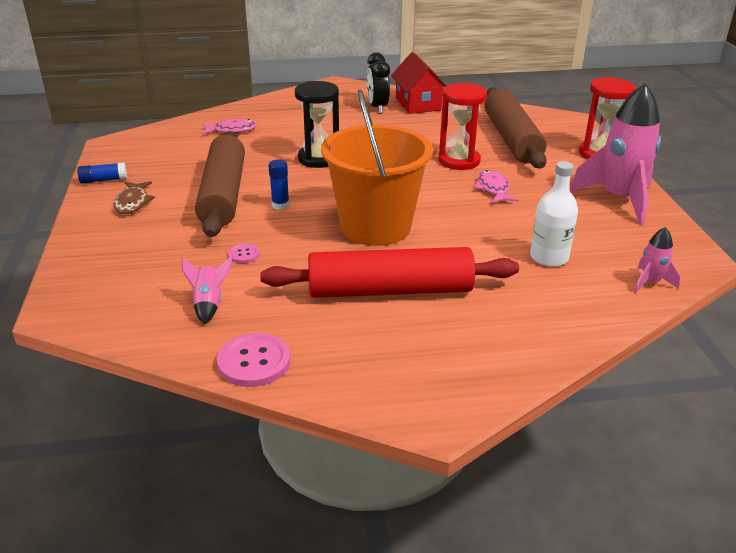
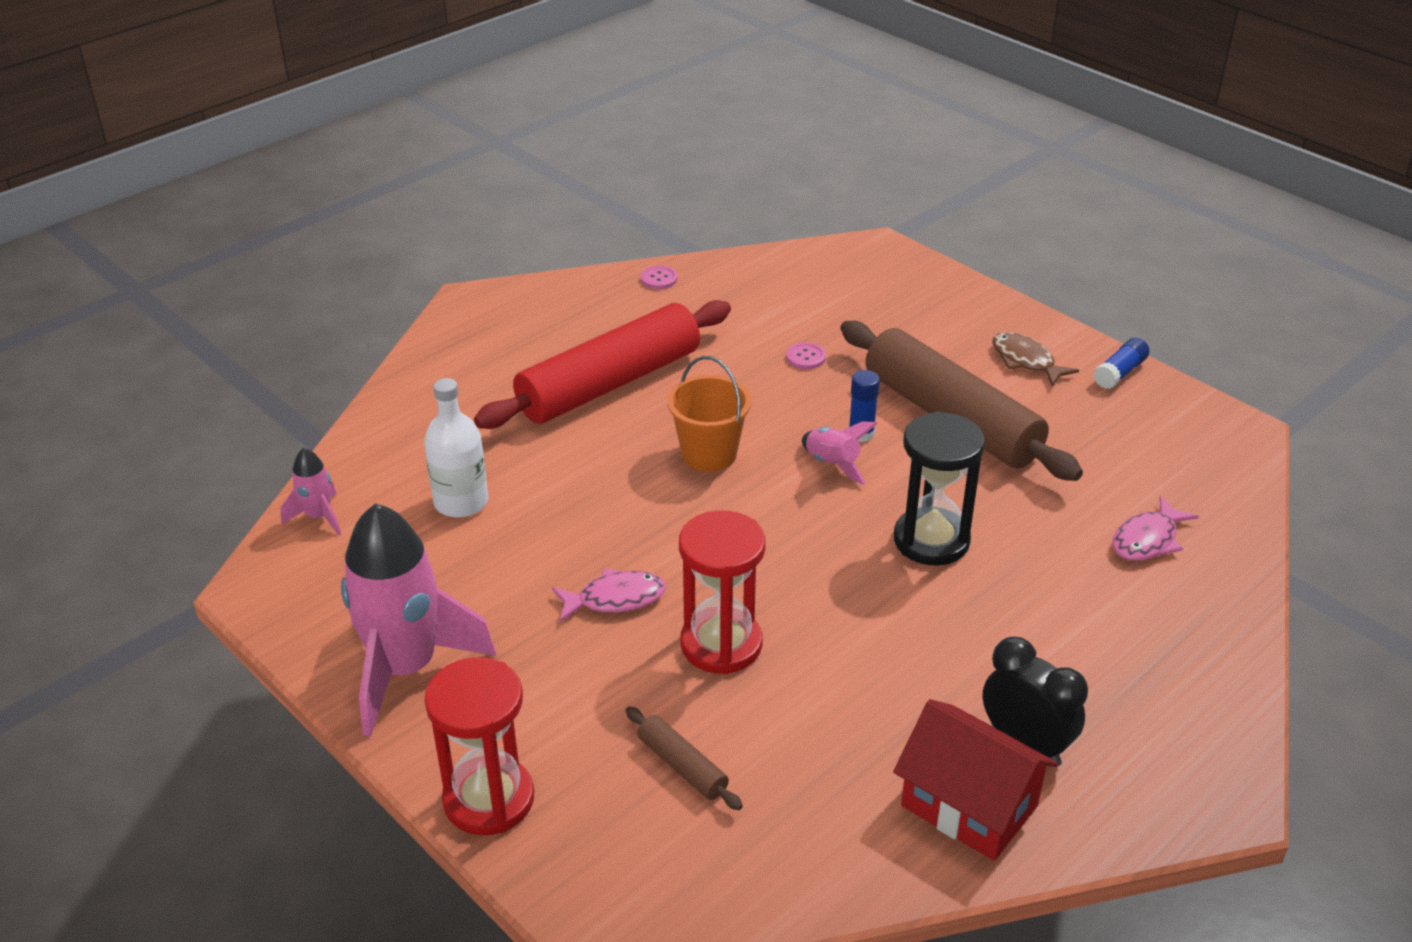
camera: 145 degrees right, 5 degrees up
(209, 304) = (763, 302): pink rocket -> pink rocket (833, 464)
(254, 362) = (659, 279): pink button -> pink button, size x0.53
(375, 227) = (709, 454): orange bucket -> orange bucket, size x0.54
(493, 189) = (615, 599): pink fish -> pink fish turned 60 degrees counterclockwise
(512, 139) = (682, 766): brown rolling pin -> brown rolling pin, size x0.41

